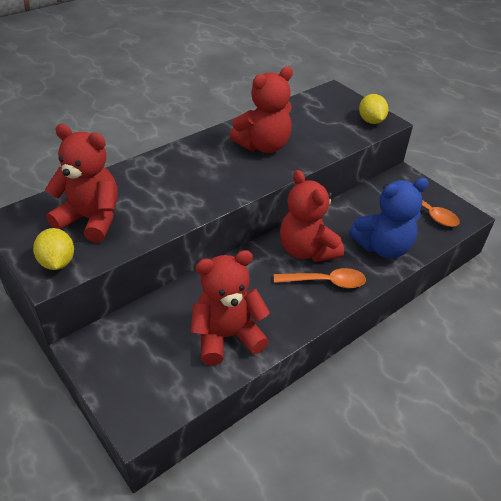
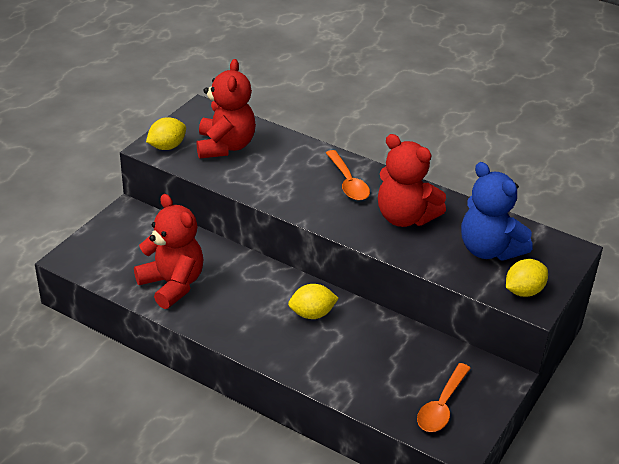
camera: 70 degrees right, 5 degrees down
(307, 250) = (312, 314): red teddy bear -> yellow lemon
(325, 282) = (272, 336): orange spoon -> orange spoon (348, 182)
(383, 247) = (352, 373): blue teddy bear -> blue teddy bear (489, 250)

